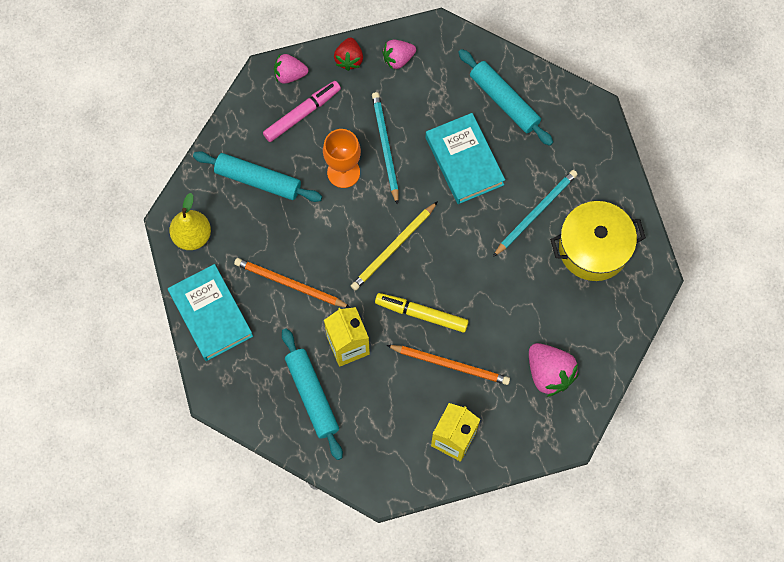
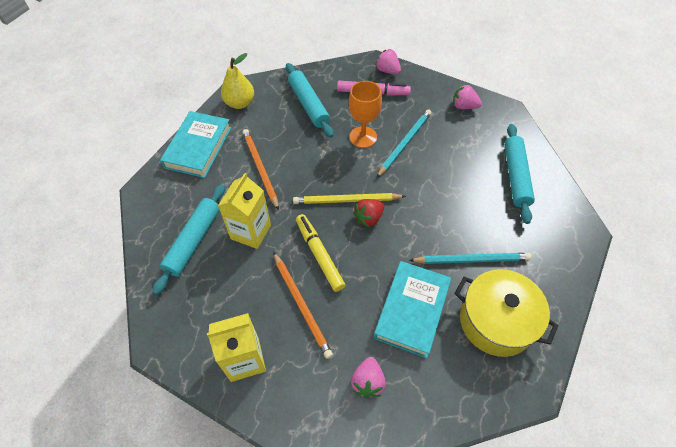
camera: 45 degrees right, 15 degrees down
(349, 59) = (432, 87): red strawberry -> red strawberry (368, 218)
(464, 161) = (450, 189): turquoise book -> turquoise book (412, 310)
(549, 373) = (367, 382): pink strawberry -> pink strawberry, size x0.66

